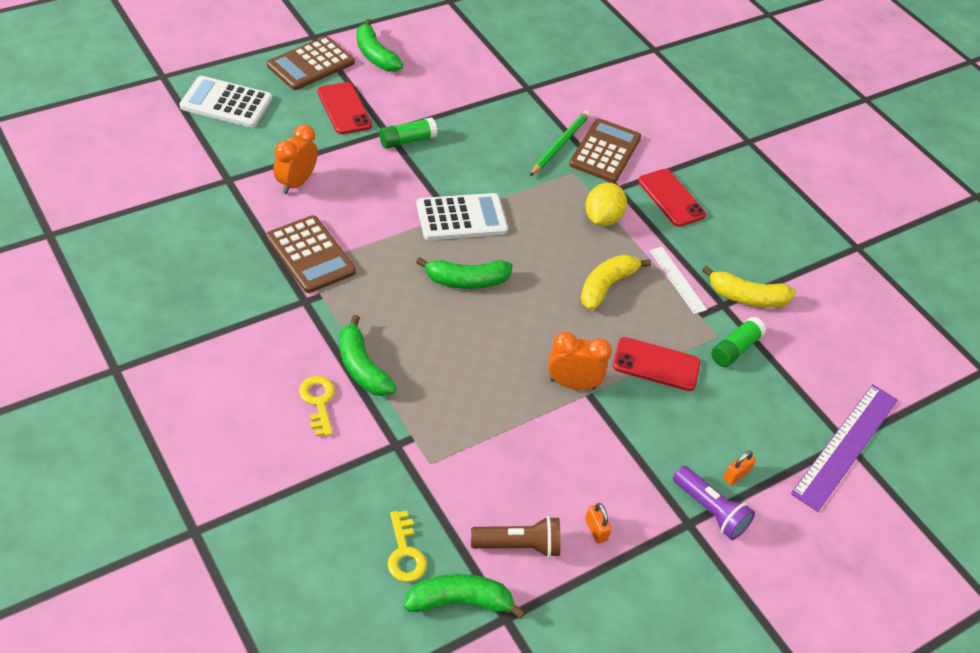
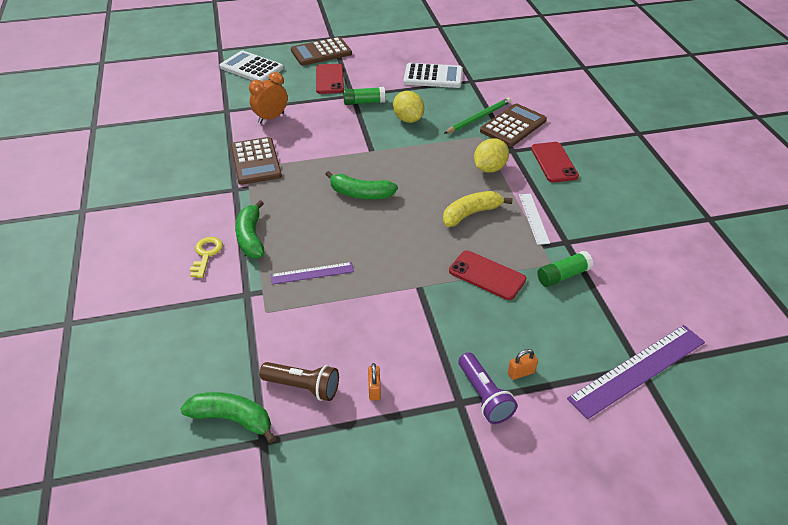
camera: 25 degrees right, 5 degrees down
(375, 55) = (368, 51): green banana -> none
(404, 553) = (209, 372): yellow key -> none
(460, 401) = (312, 273): none -> purple ruler
(461, 218) = (378, 153): white calculator -> white calculator (433, 76)
(475, 159) = (408, 119): none -> yellow lemon
(572, 384) = (409, 277): orange clock -> none
(746, 297) = (590, 240): yellow banana -> none

